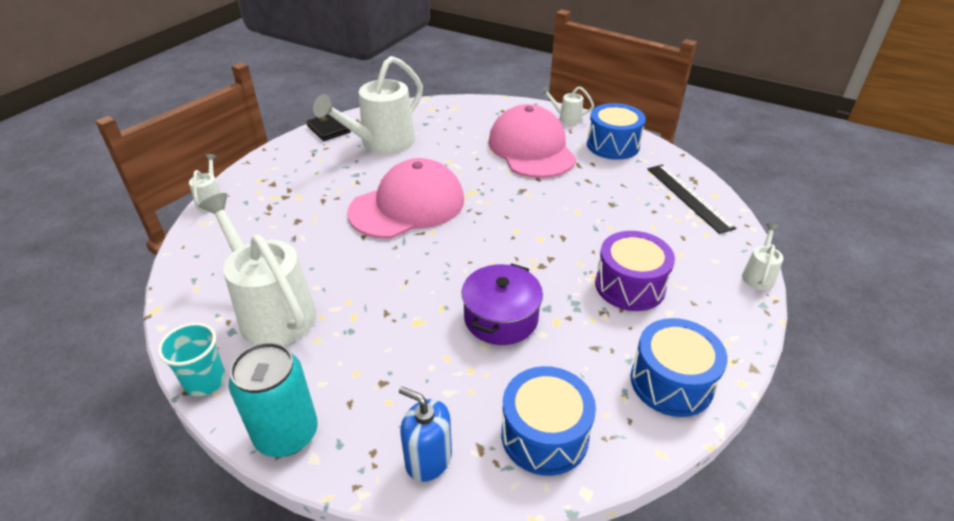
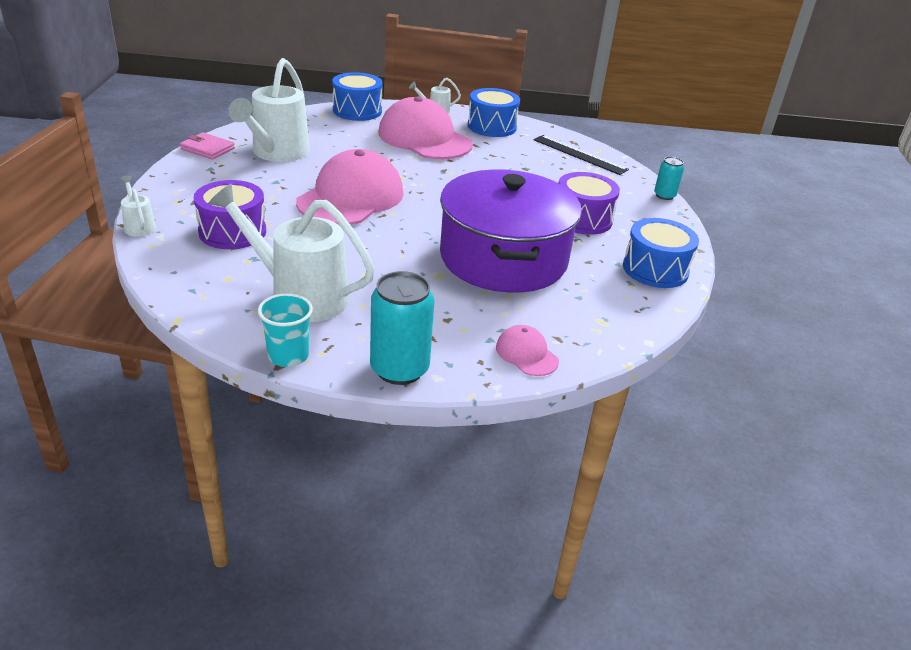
camera: 30 degrees left, 5 degrees down
(276, 223) = (232, 232): none -> purple drum
(328, 129) = (207, 149): black wallet -> pink wallet
(428, 459) = (526, 354): blue soap dispenser -> pink cap
(501, 318) = (503, 258): purple pot -> purple pot, size x1.92
(544, 435) = (596, 319): blue drum -> blue drum (357, 111)
(758, 275) = (664, 195): white watering can -> turquoise can

